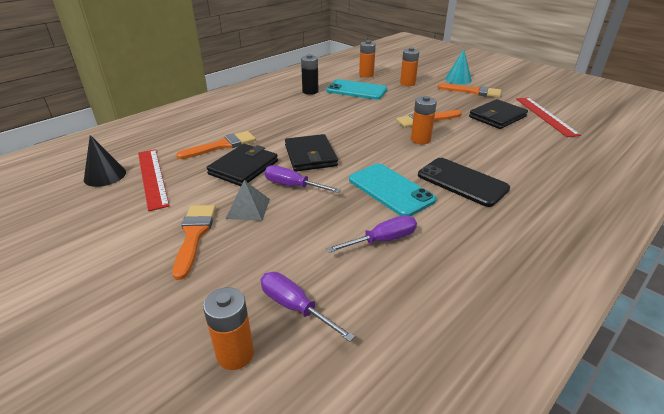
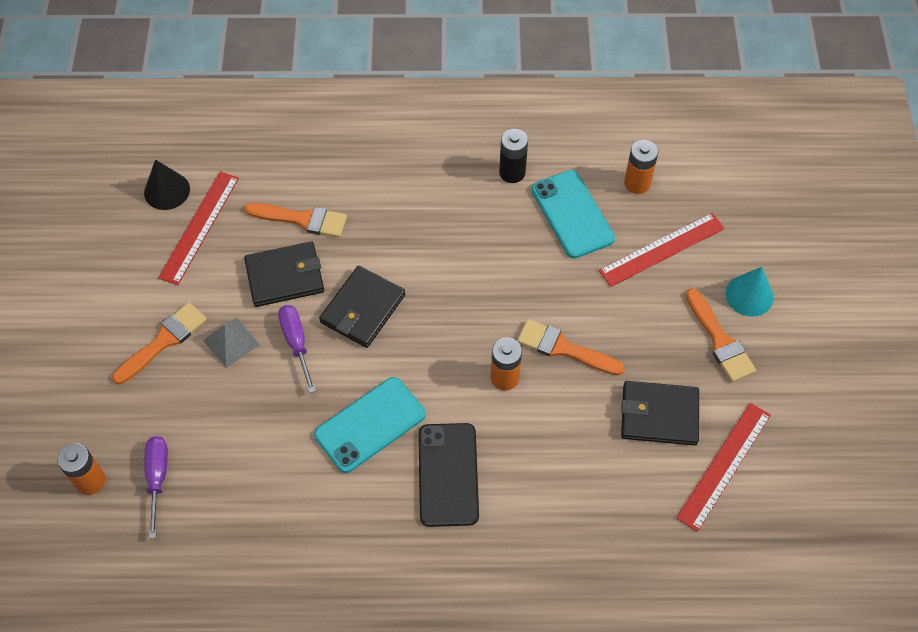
camera: 45 degrees right, 25 degrees up
(382, 240) = (285, 475): purple screwdriver -> none
(390, 190) = (370, 424): turquoise phone -> turquoise phone turned 45 degrees clockwise
(407, 83) = (662, 249): orange battery -> red ruler

